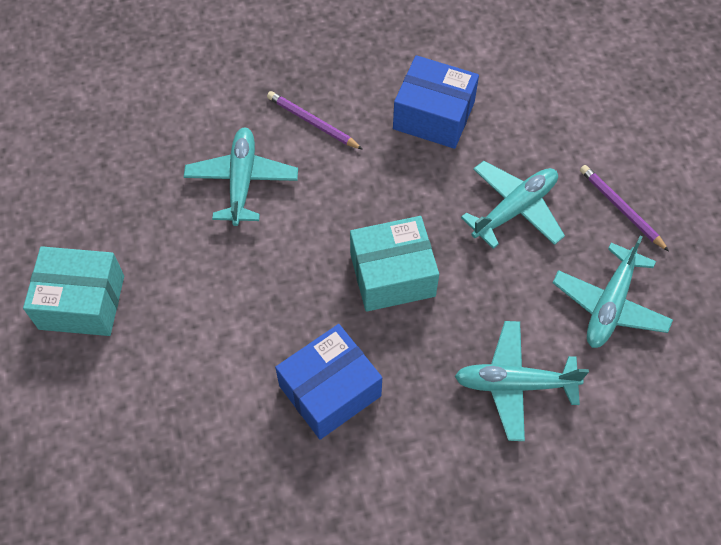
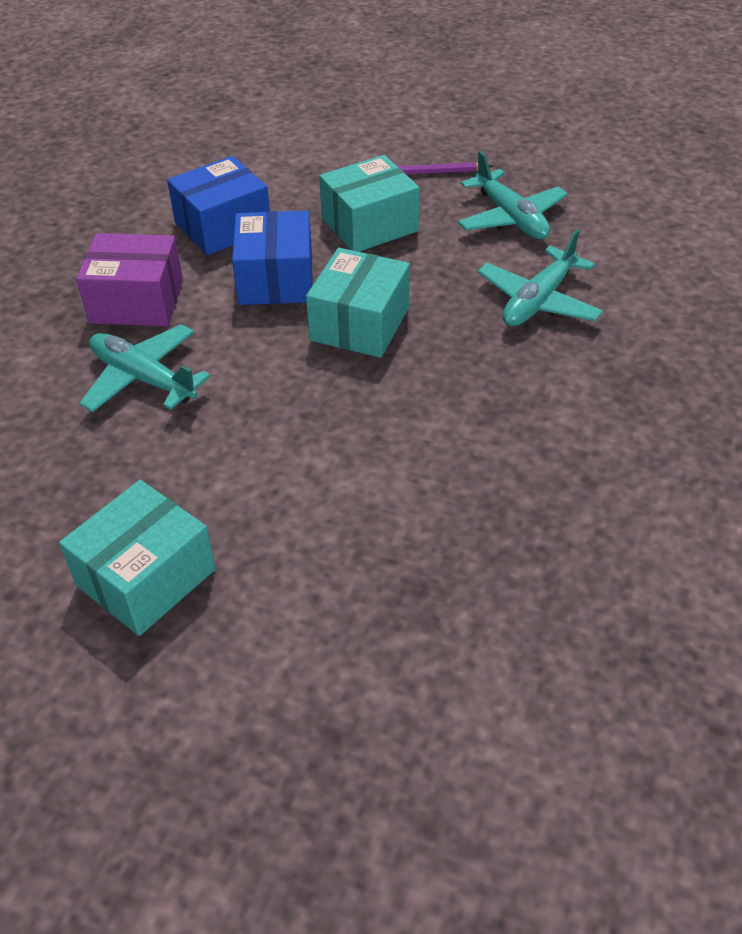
camera: 55 degrees left, 15 degrees down
(312, 122) = (137, 301): purple pencil -> purple box
(330, 391) = (443, 420): blue box -> blue box (276, 279)
(514, 209) = (369, 225): turquoise plane -> turquoise box

